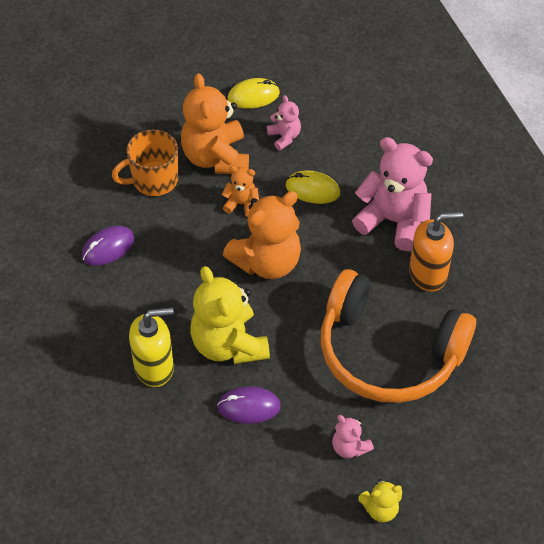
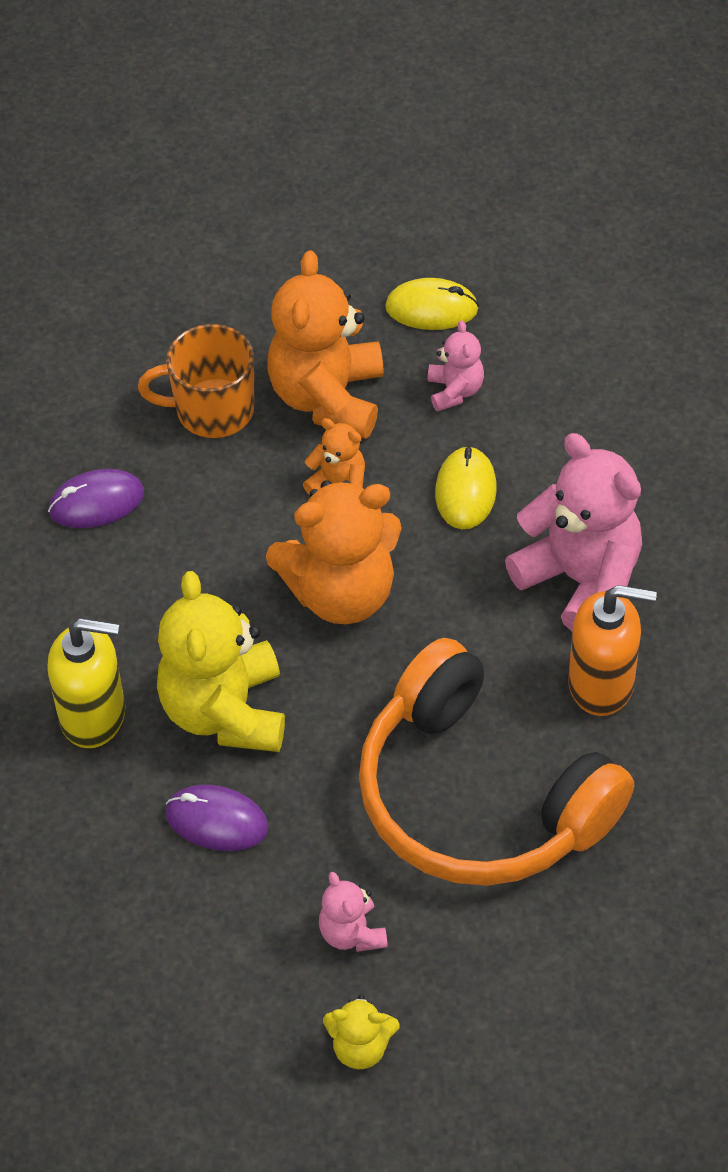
camera: 20 degrees right, 0 degrees up
(312, 189) = (465, 491): yellow mouse -> yellow mouse turned 60 degrees clockwise

